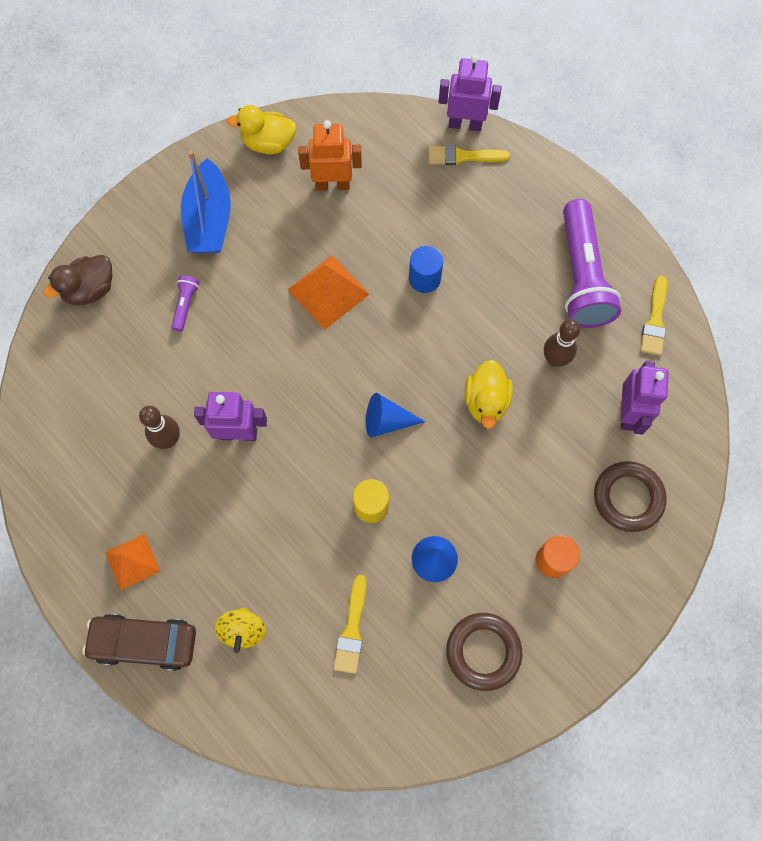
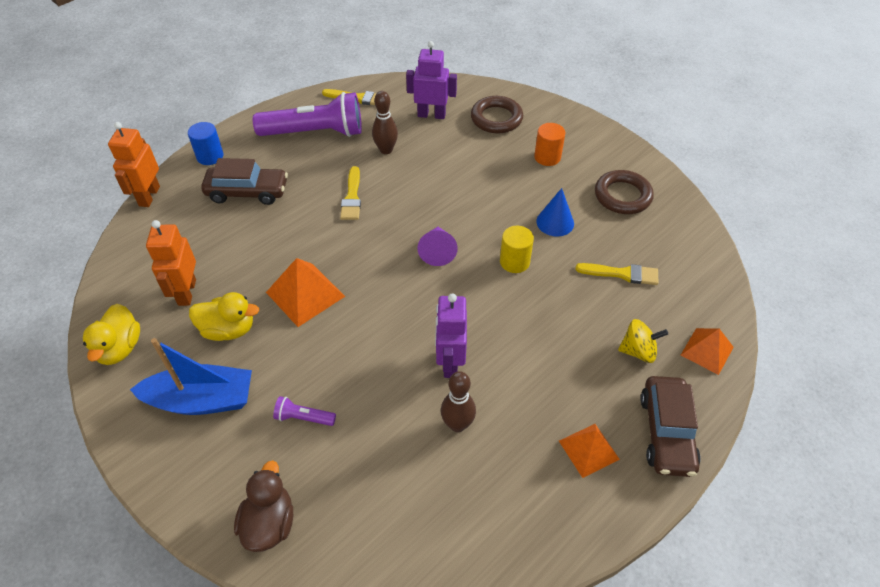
camera: 90 degrees left, 20 degrees down
(90, 290) = (269, 523): brown duck -> brown duck turned 135 degrees counterclockwise
(240, 709) = (707, 351): none -> orange pyramid
(387, 421) = (437, 251): blue cone -> purple cone
(424, 279) = (302, 225): blue cylinder -> blue cylinder (210, 156)
(463, 156) = (183, 198): yellow brush -> yellow brush (352, 197)
(465, 124) = (149, 196): purple robot -> orange robot
(475, 217) = (247, 192): none -> brown car
(486, 402) = (420, 189): yellow duck -> yellow duck (228, 330)

